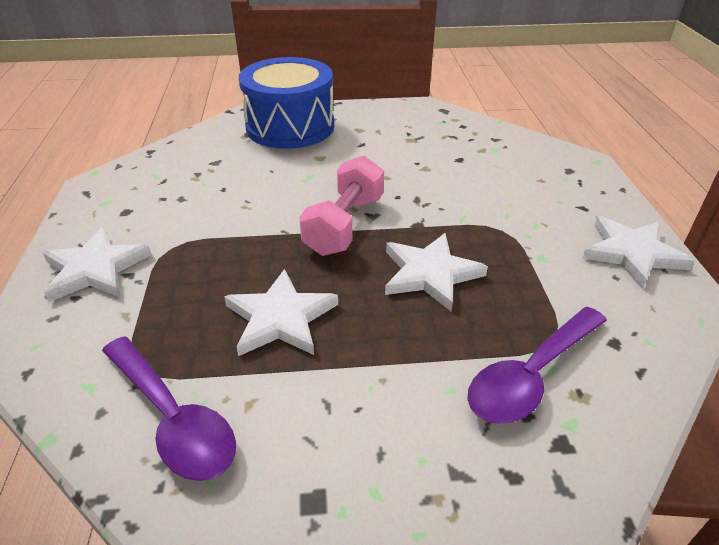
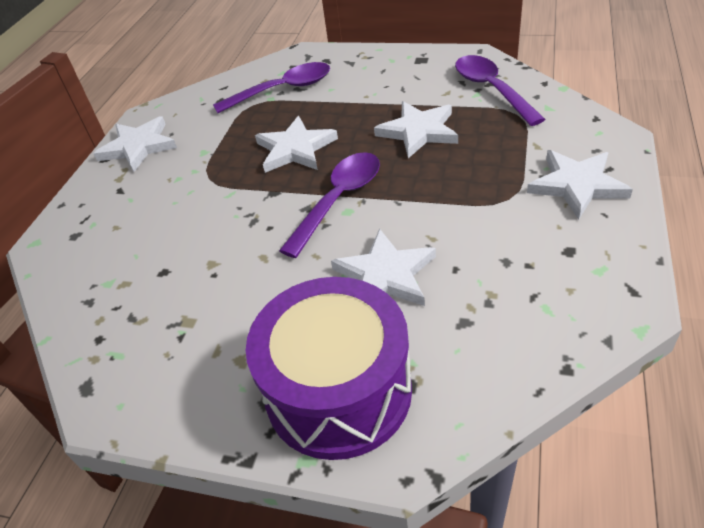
camera: 155 degrees left, 5 degrees up
(278, 178) = (385, 275): none -> white star
(290, 127) = (338, 391): blue drum -> purple drum
(344, 225) = (339, 200): pink dumbbell -> purple spoon

